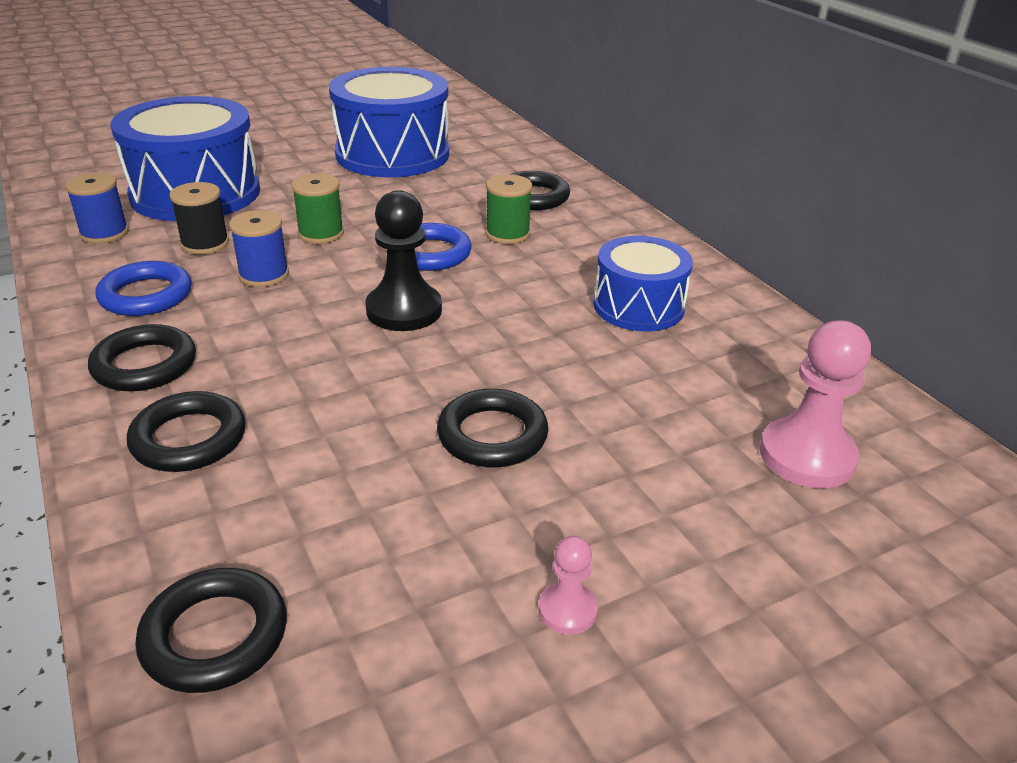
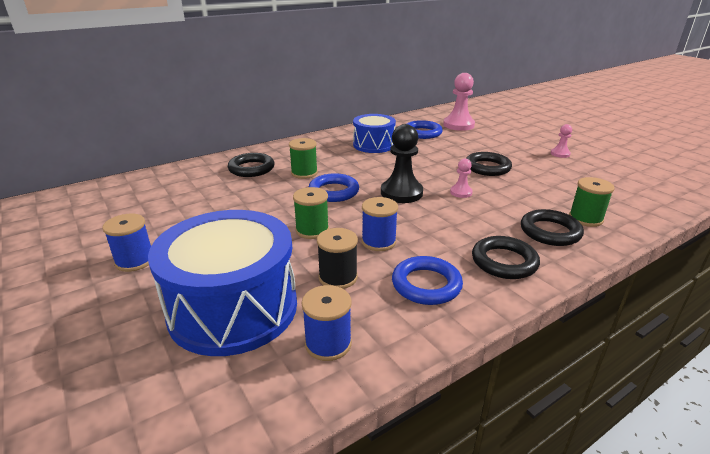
camera: 95 degrees left, 5 degrees down
(203, 506) = (585, 218): none -> green spool
(215, 636) = (637, 203): black ring -> none
(311, 150) = (135, 261): none -> blue spool
(382, 372) = (461, 192): none -> pink pawn
(392, 154) = (161, 220): blue drum -> none
(725, 381) = (422, 133): none -> blue ring

